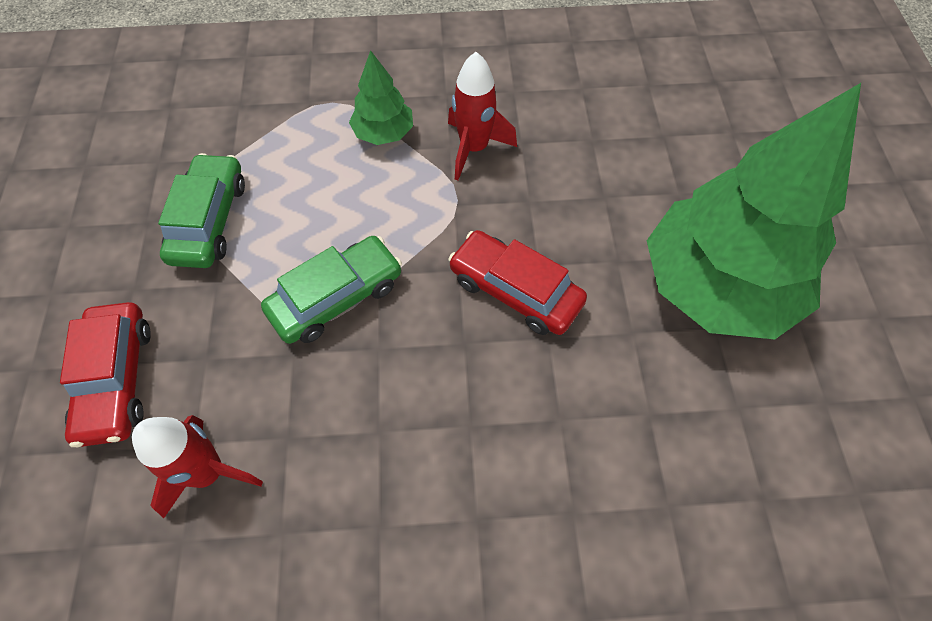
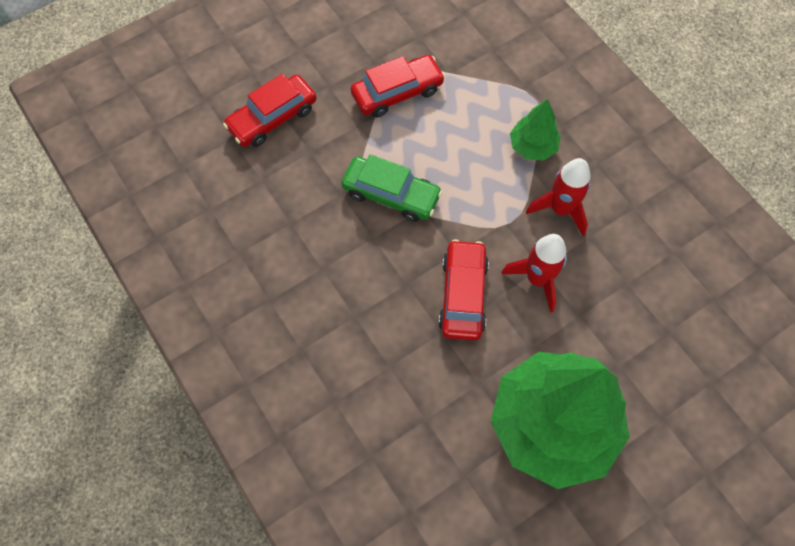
camera: 60 degrees right, 5 degrees up
(208, 473) = (249, 197): red rocket -> red rocket (537, 279)
(209, 220) = (397, 92): green car -> red car

